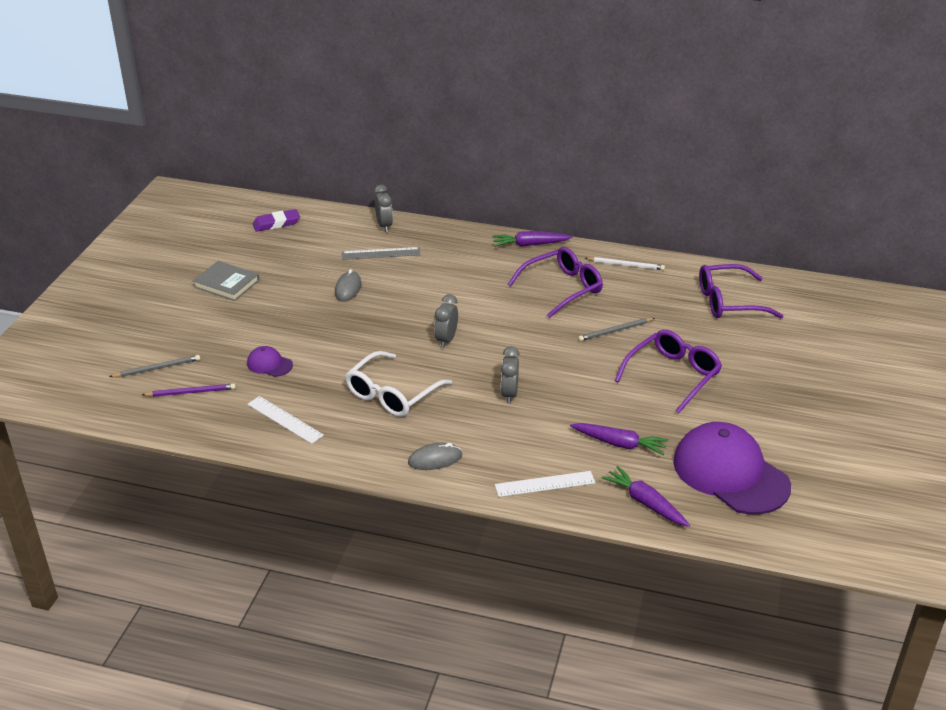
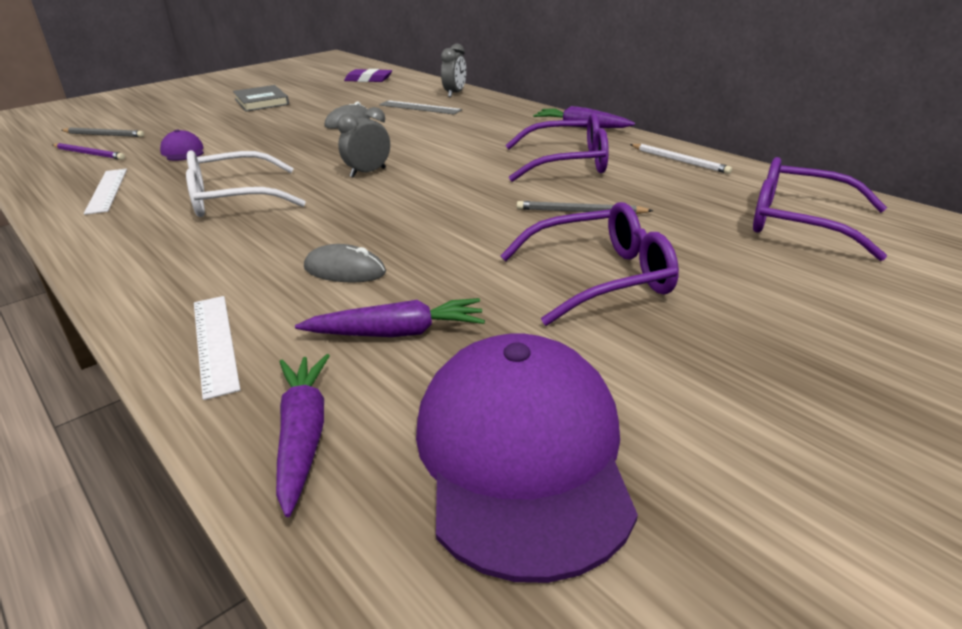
camera: 35 degrees right, 5 degrees down
(435, 459) = (154, 267): grey mouse -> grey mouse (344, 270)
(509, 394) = (349, 233): grey clock -> none
(545, 484) = (215, 343): white ruler -> white ruler turned 45 degrees clockwise
(619, 444) = (397, 333): purple carrot -> purple carrot turned 60 degrees counterclockwise

